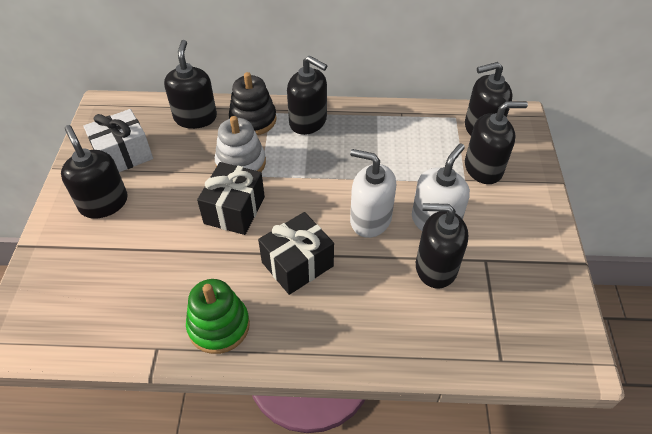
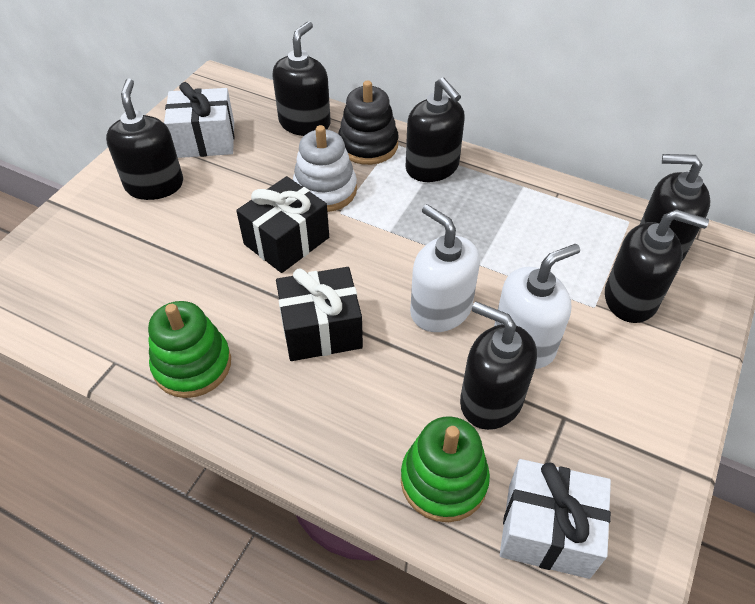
camera: 25 degrees right, 0 degrees up
(436, 331) = (443, 480): none -> green stacking toy
(514, 334) = (547, 530): none -> white gift

